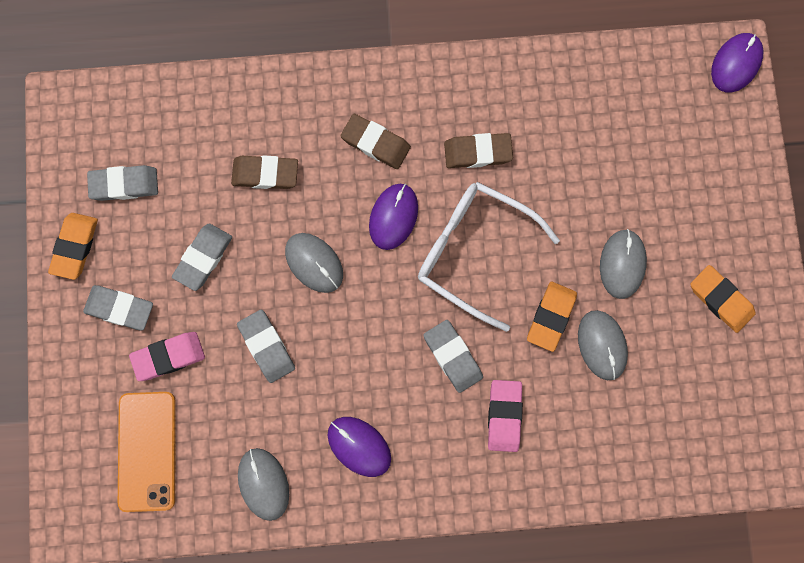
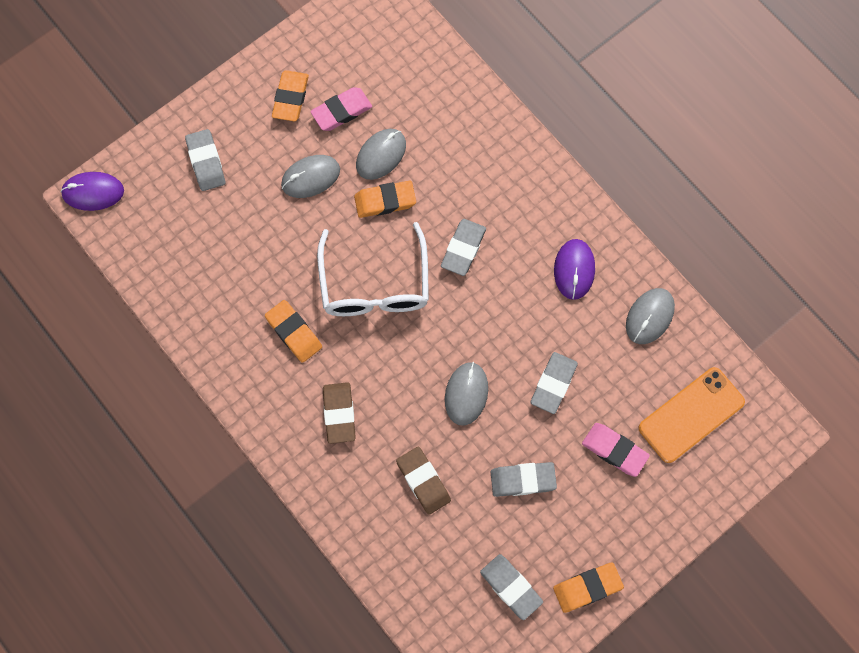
camera: 125 degrees left, 5 degrees down
(120, 308) = (607, 515): grey eraser -> grey eraser (206, 162)
(393, 217) = (389, 360): purple mouse -> none
(477, 152) = (294, 332): brown eraser -> orange eraser
(504, 416) = (479, 187): pink eraser -> pink eraser (341, 111)

